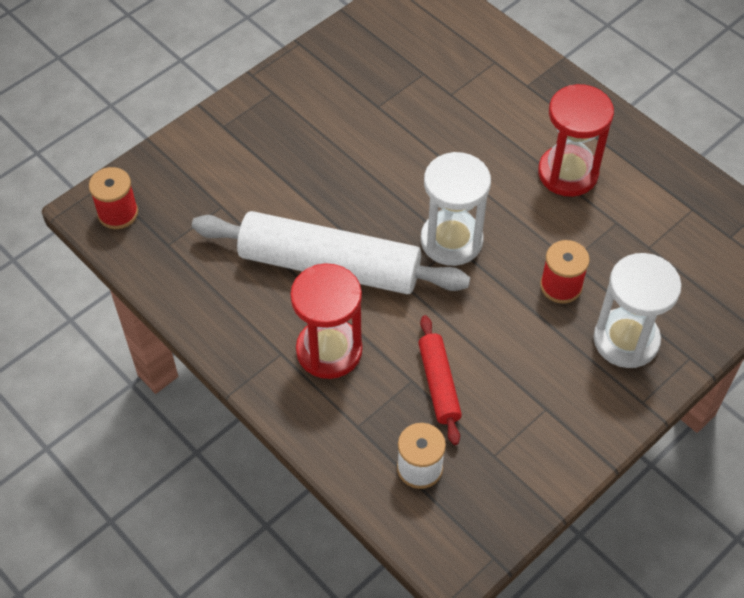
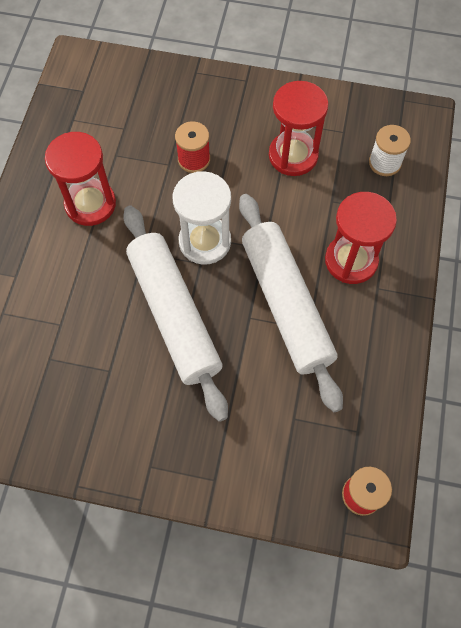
camera: 125 degrees left, 10 degrees up
(392, 175) = (174, 315): none -> white rolling pin
(439, 384) = (321, 185): red rolling pin -> none
(498, 381) = (293, 155): none -> red hourglass
(626, 340) = (208, 107): white hourglass -> none

